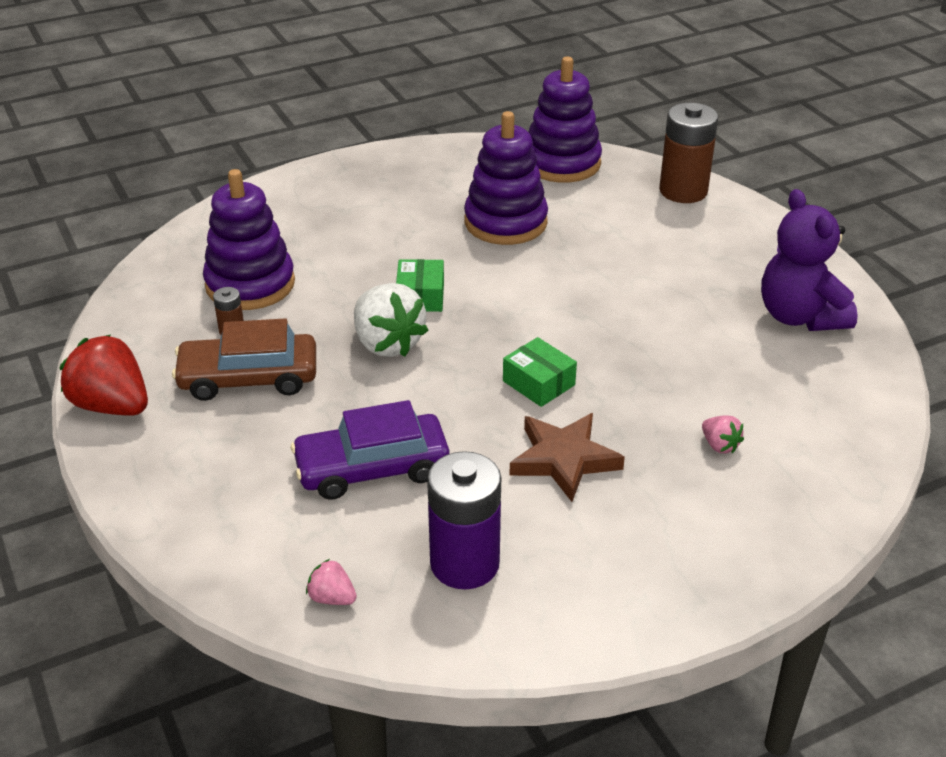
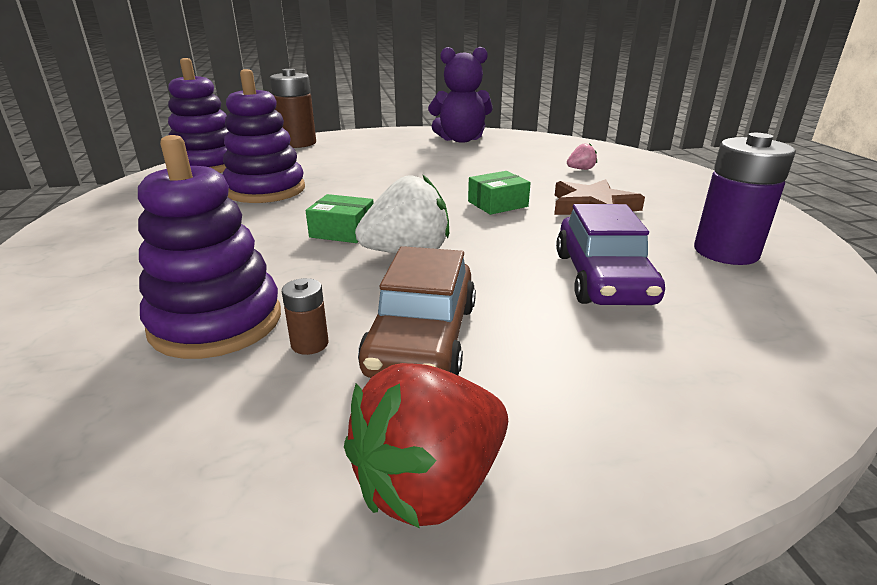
camera: 75 degrees left, 10 degrees down
(332, 598) = (803, 315): pink strawberry -> none

